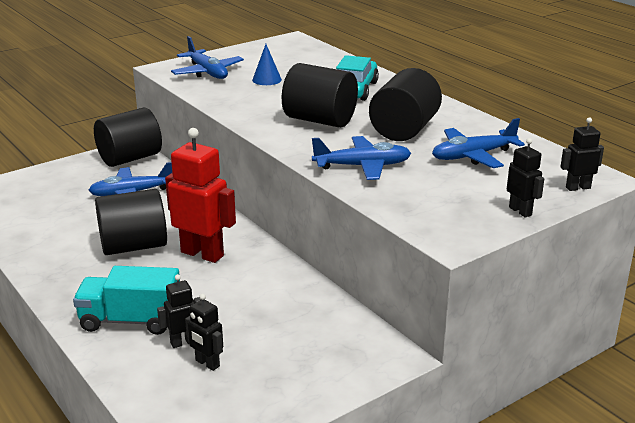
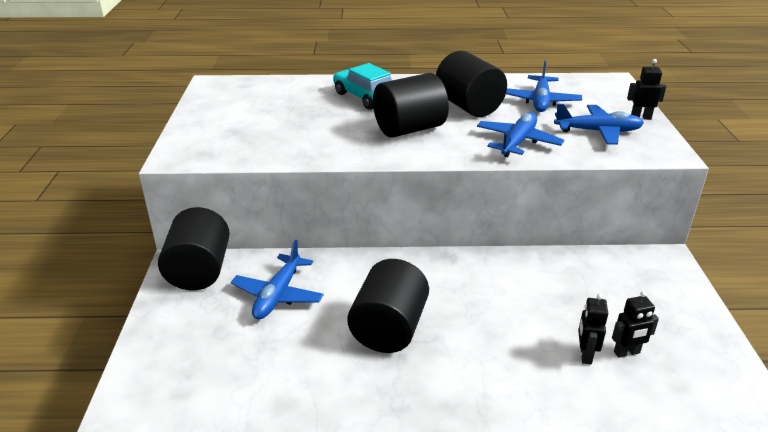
camera: 55 degrees left, 5 degrees up
(131, 320) = (527, 375): turquoise truck -> none
(202, 254) = (443, 292): red robot -> none
(207, 72) = (224, 141): blue plane -> blue plane (598, 131)
(266, 80) = (288, 122): blue cone -> none
(578, 187) = (620, 90): black robot -> none

